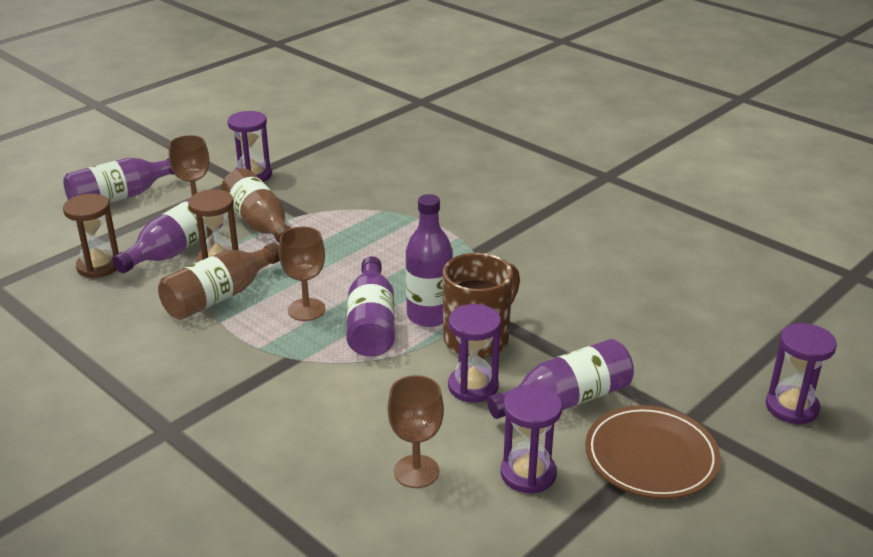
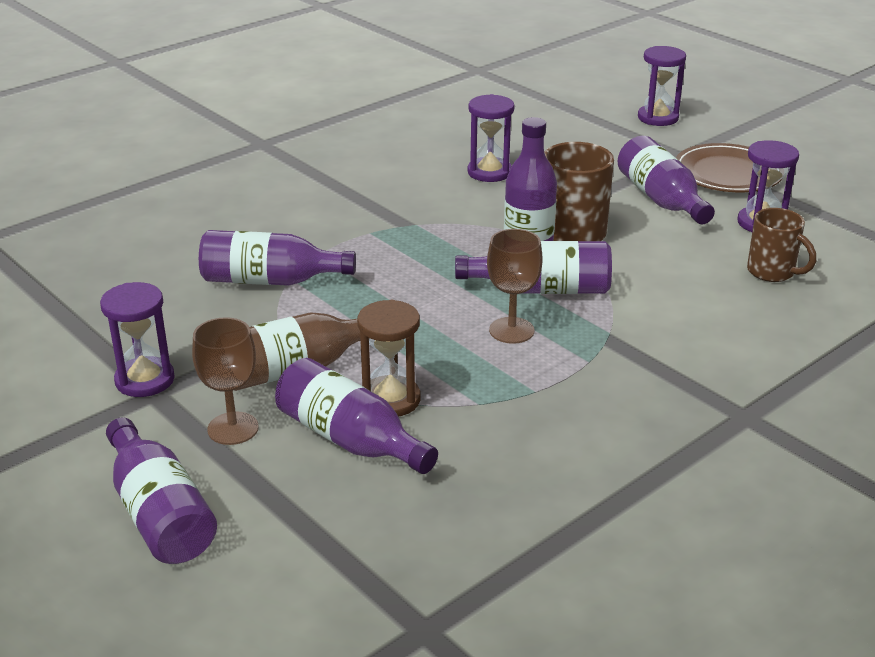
camera: 85 degrees left, 0 degrees up
(99, 266) = (381, 513): brown hourglass -> none
(220, 297) = (477, 394): brown bottle -> none
(376, 203) = (270, 281): none -> purple bottle
(416, 471) = (772, 272): brown goblet -> brown mug
(473, 386) = (646, 240): purple hourglass -> purple hourglass (489, 172)

